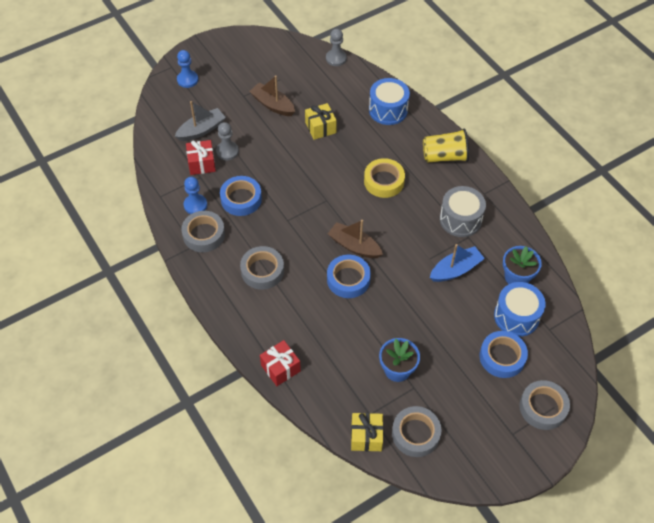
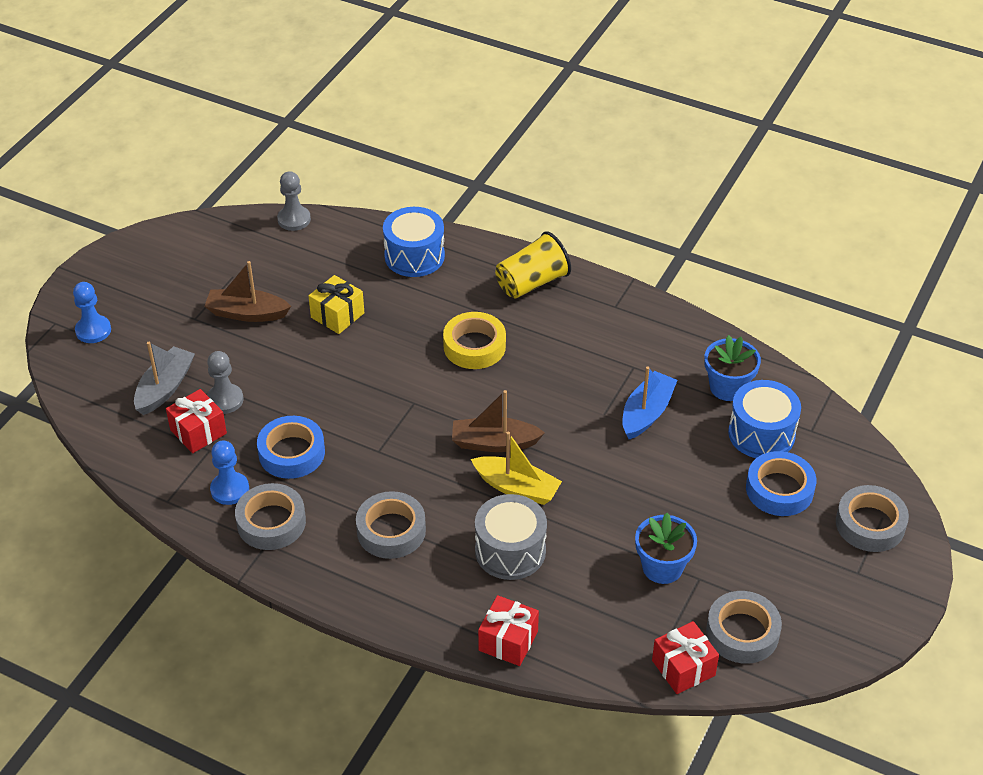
camera: 30 degrees left, 10 degrees down
(348, 279) = (517, 488): blue tape -> yellow boat
(366, 436) = (683, 668): yellow gift -> red gift
(460, 219) = (608, 350): grey drum -> grey drum (510, 551)

